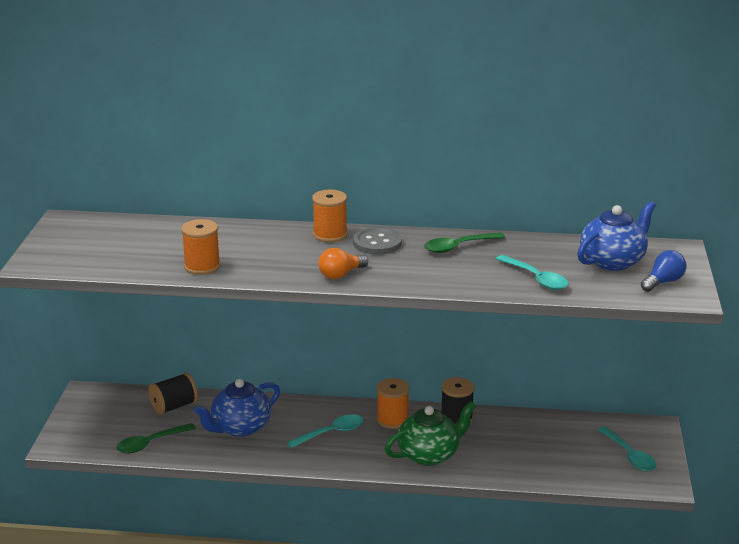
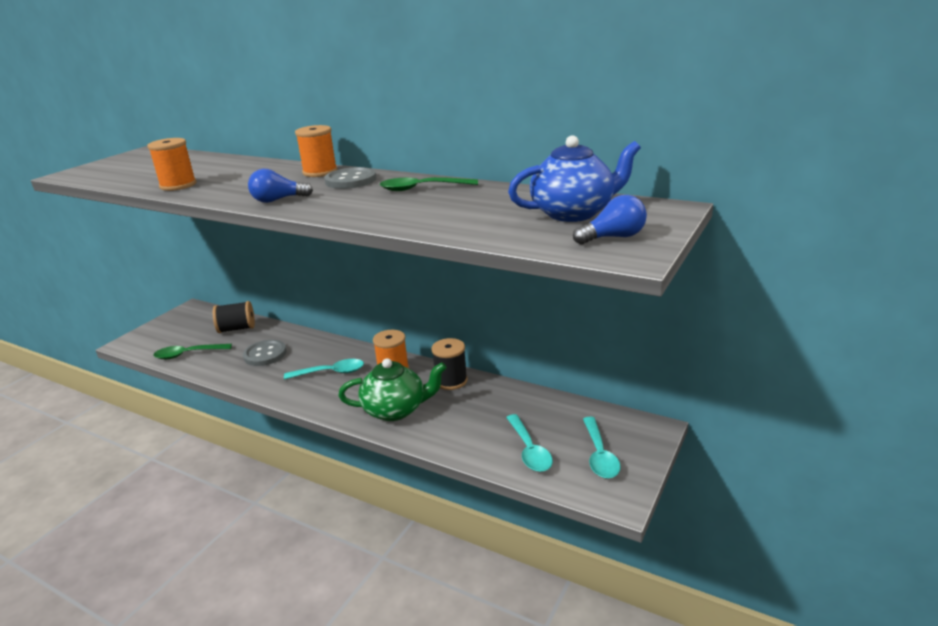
camera: 25 degrees right, 0 degrees up
(240, 428) = (265, 354): blue teapot -> grey button
(341, 274) = (278, 200): orange light bulb -> blue light bulb
(536, 279) = (463, 220): turquoise spoon -> turquoise spoon (529, 450)

